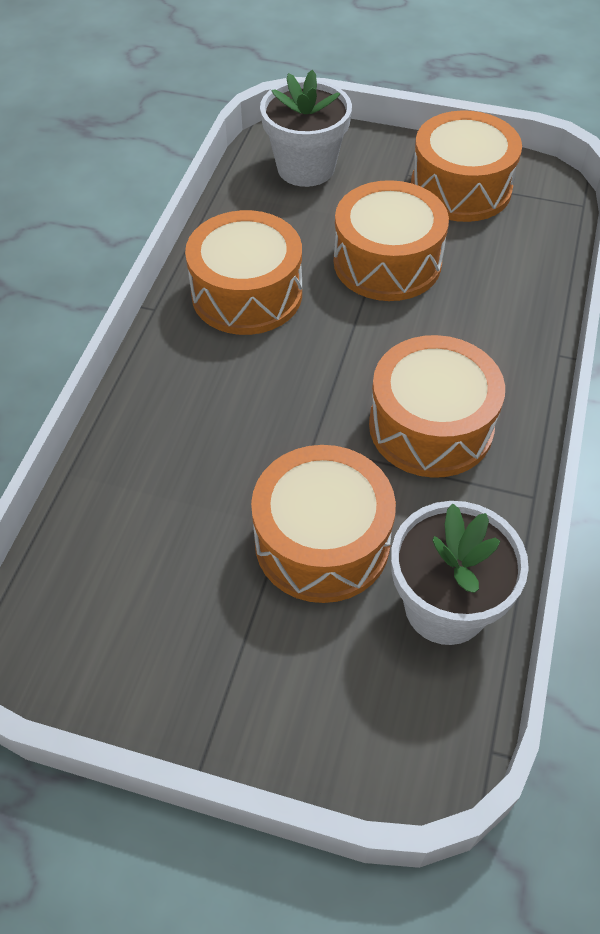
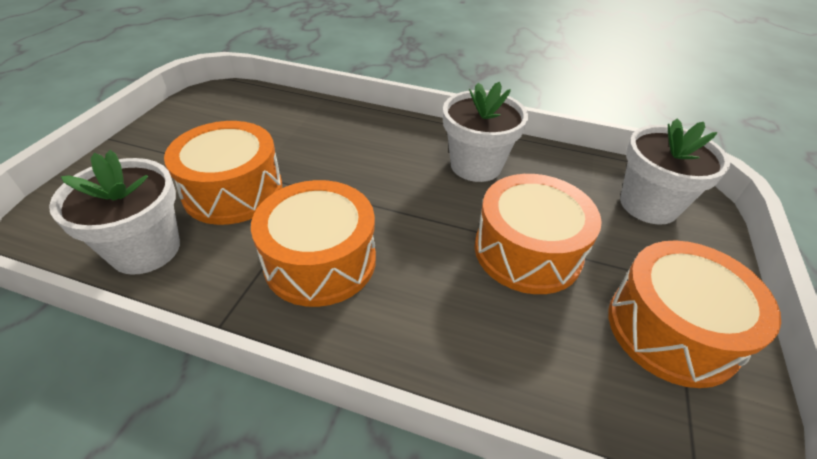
camera: 90 degrees right, 10 degrees down
(247, 294) = (475, 165): orange drum -> white flower pot

